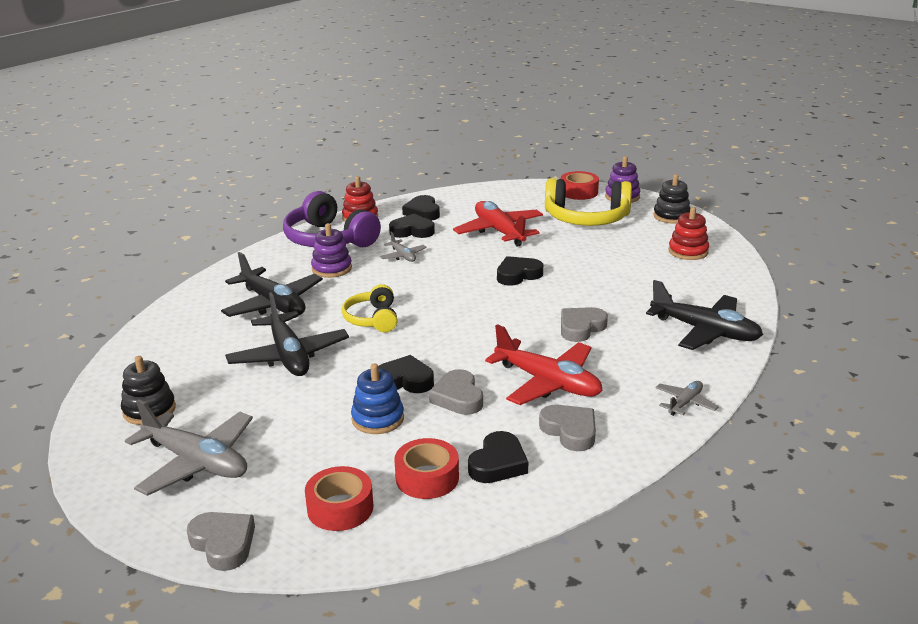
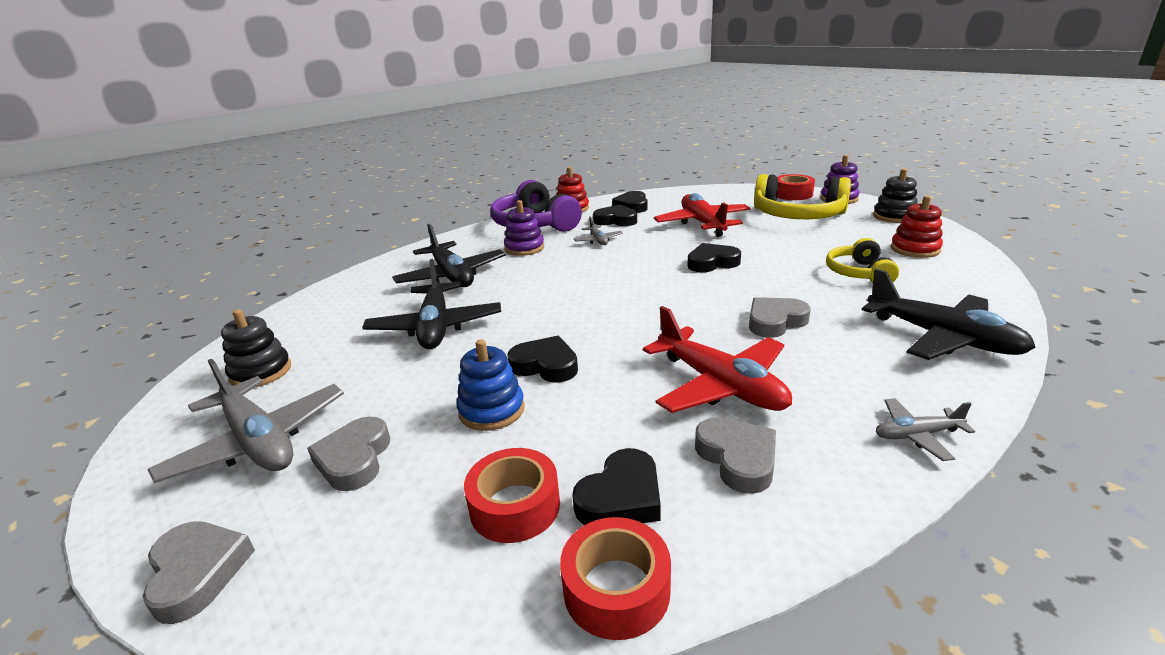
camera: 15 degrees right, 0 degrees up
(340, 508) = (377, 538): red tape -> red tape (616, 589)
(372, 319) = (541, 296): yellow headphones -> yellow headphones (859, 273)
(458, 397) = (600, 393): grey heart -> grey heart (354, 459)
(685, 403) = (917, 435): grey plane -> grey plane turned 150 degrees counterclockwise

